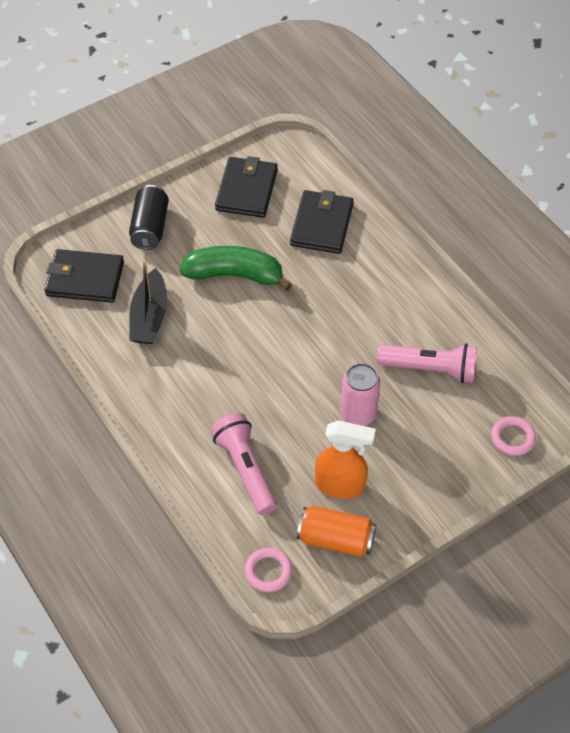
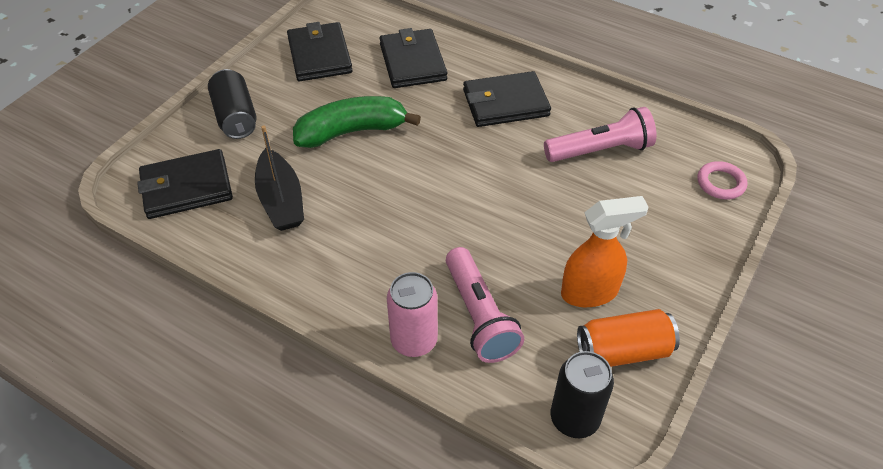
camera: 25 degrees left, 5 degrees down
(245, 469) = (479, 316): pink flashlight -> pink flashlight turned 150 degrees counterclockwise
(268, 571) = (574, 418): pink ring -> black can
(358, 414) = (560, 216): pink can -> pink can (414, 341)
(377, 294) = (505, 103): none -> black wallet

